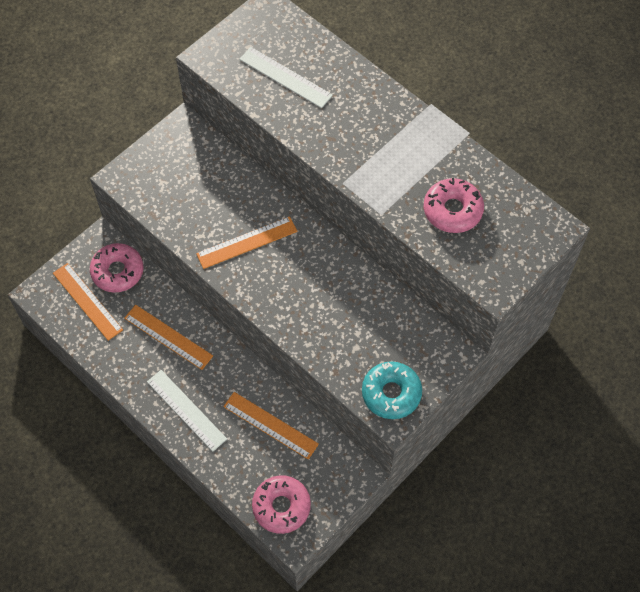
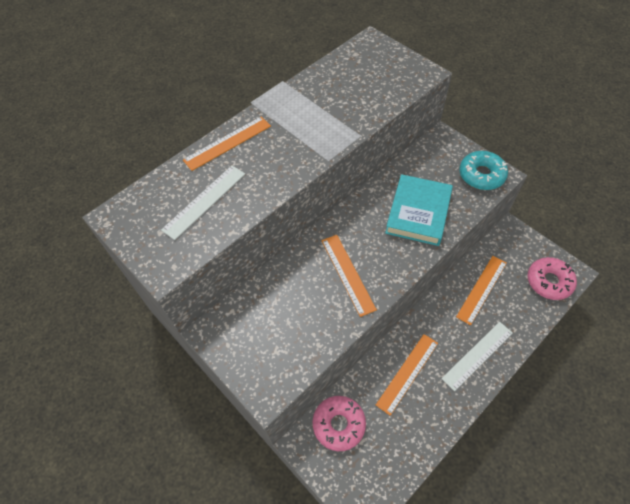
camera: 85 degrees left, 5 degrees down
(87, 301) = (372, 454): orange ruler -> orange ruler (227, 143)
(329, 316) = (418, 213): none -> turquoise book
(452, 210) = (356, 92): pink donut -> none

